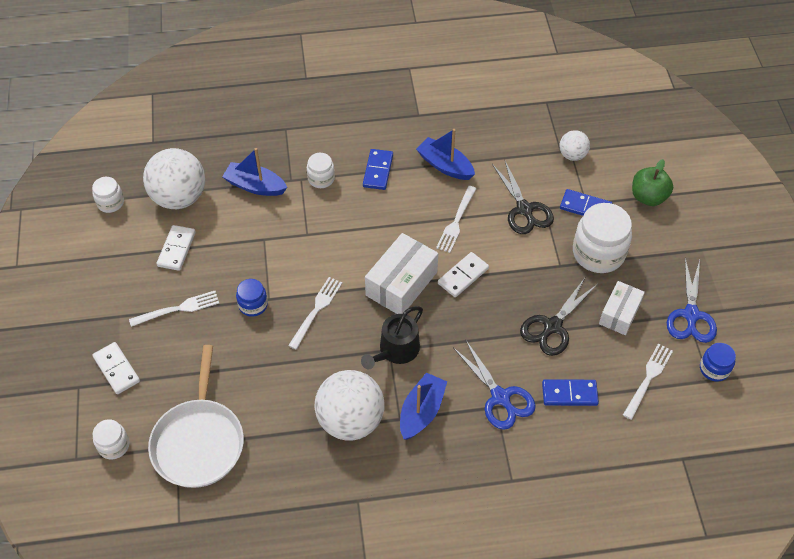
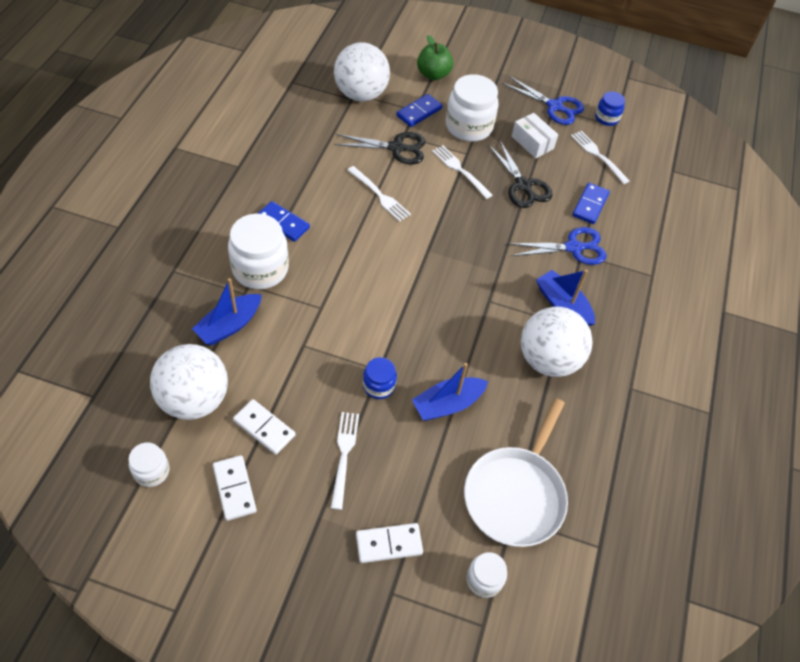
camera: 70 degrees left, 0 degrees up
(199, 442) = (515, 495): white pan -> white pan turned 90 degrees clockwise
(316, 310) = (415, 336): white fork -> white fork (460, 170)
(321, 179) = (260, 269): white jar -> white jar, size x1.88
(396, 350) = (492, 296): black watering can -> none
(401, 283) = (423, 261): white box -> none
(445, 165) = (312, 175): blue boat -> blue boat (447, 404)
(463, 276) = (440, 217): white domino -> white domino (234, 488)
(572, 155) = (361, 94): white ball -> white ball, size x1.93

